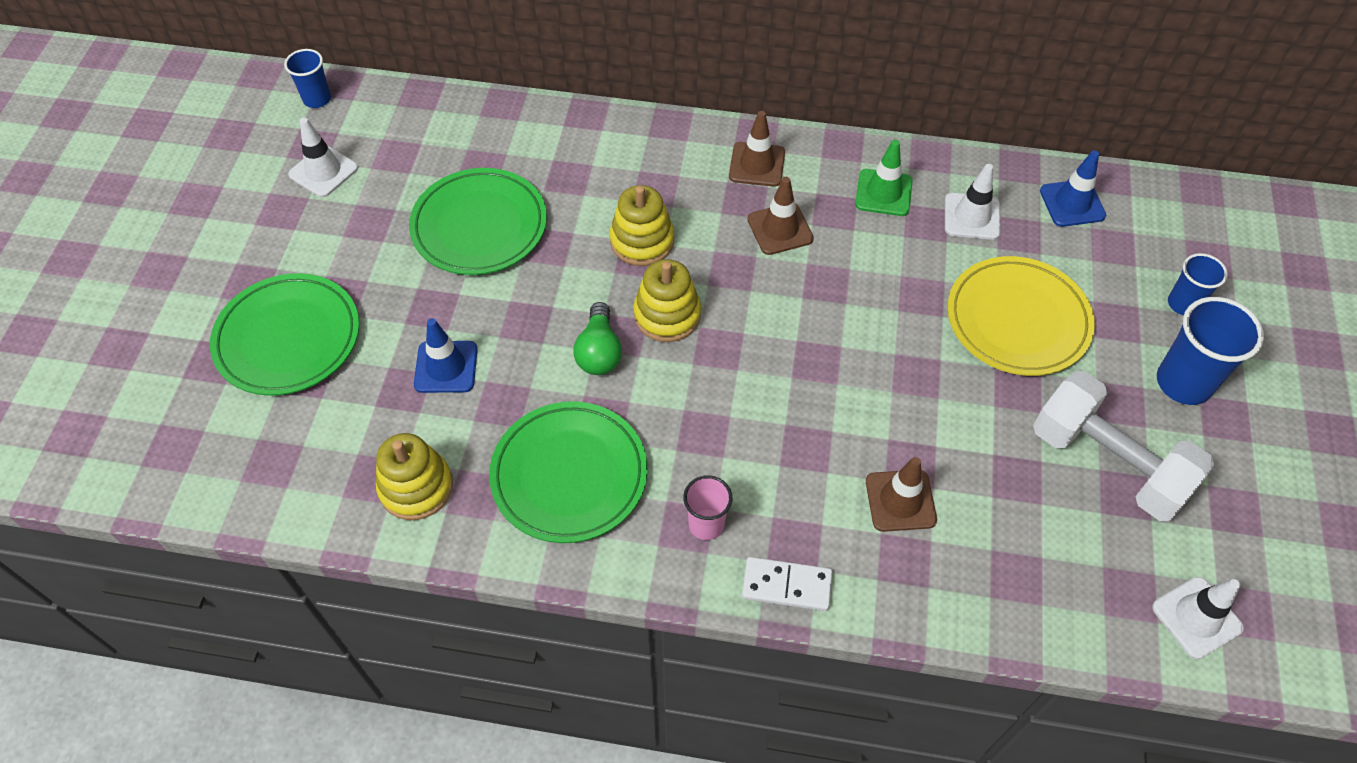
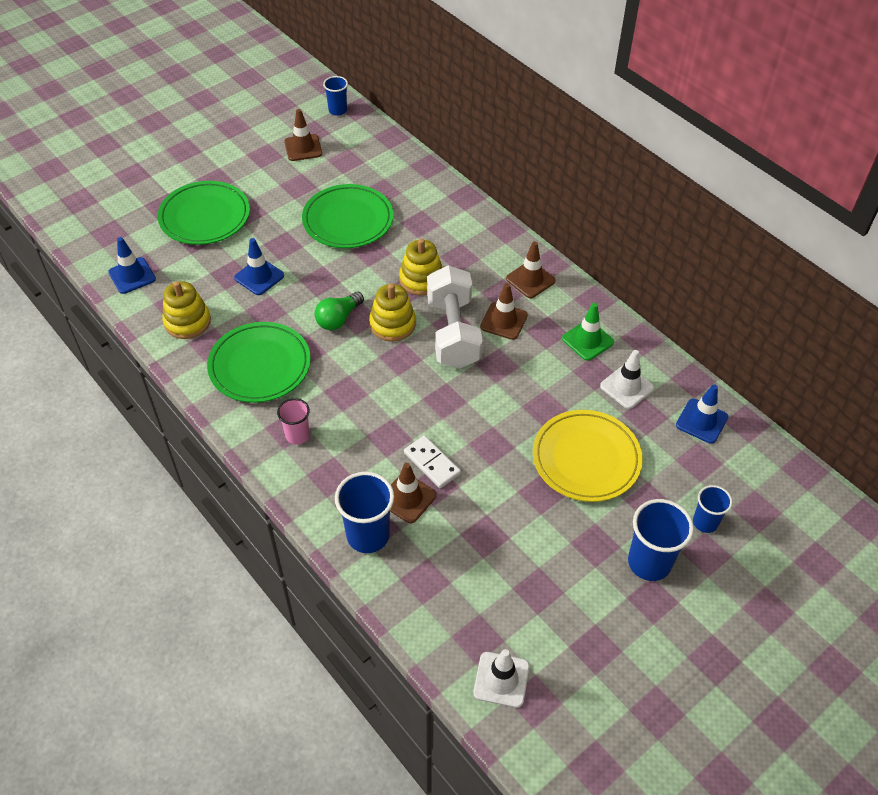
camera: 40 degrees right, 5 degrees down
(272, 481) = (132, 276): none -> blue traffic cone
(323, 171) = (303, 148): white traffic cone -> brown traffic cone
(786, 585) = (303, 492): white domino -> white domino (432, 463)
(908, 576) = (368, 535): none -> blue cup
(1108, 463) = (547, 567): white dumbbell -> white dumbbell (453, 332)

